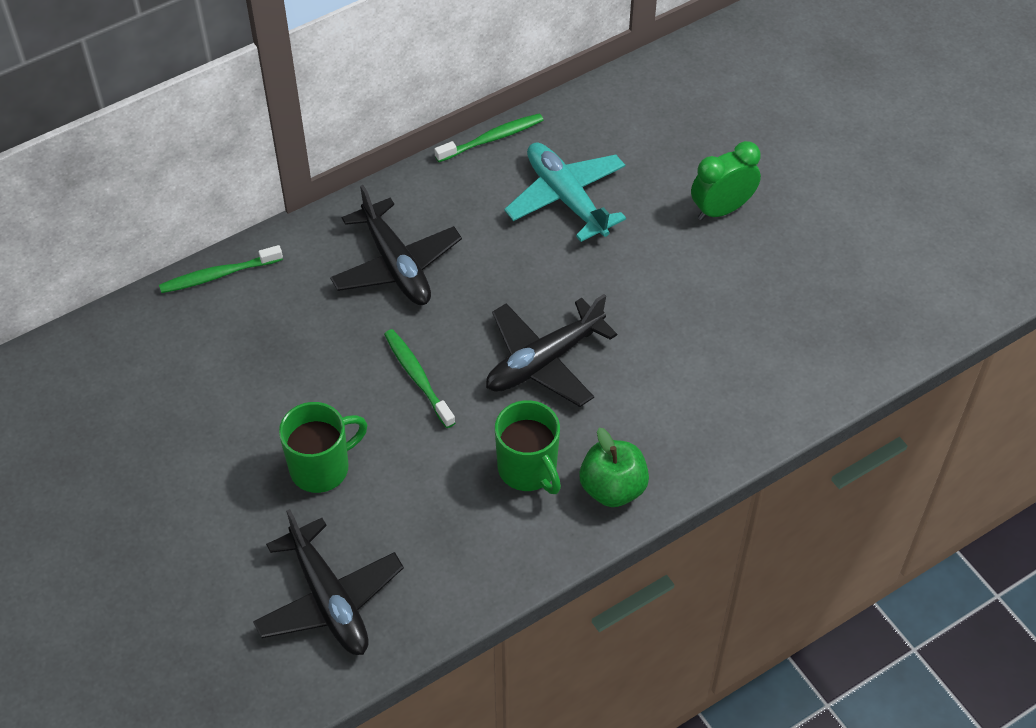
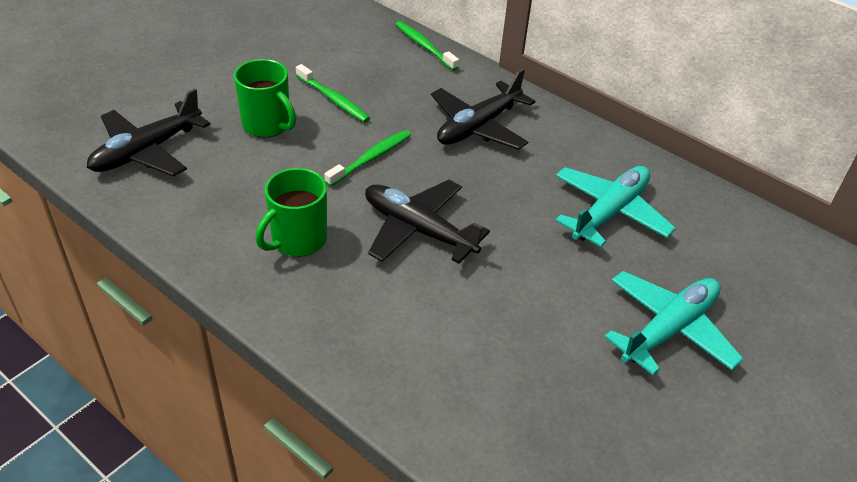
camera: 70 degrees right, 10 degrees down
(492, 139) = (645, 155): green toothbrush -> green toothbrush (333, 99)
(612, 488) = (292, 301): green apple -> none
(721, 209) = (669, 329): green clock -> turquoise plane

